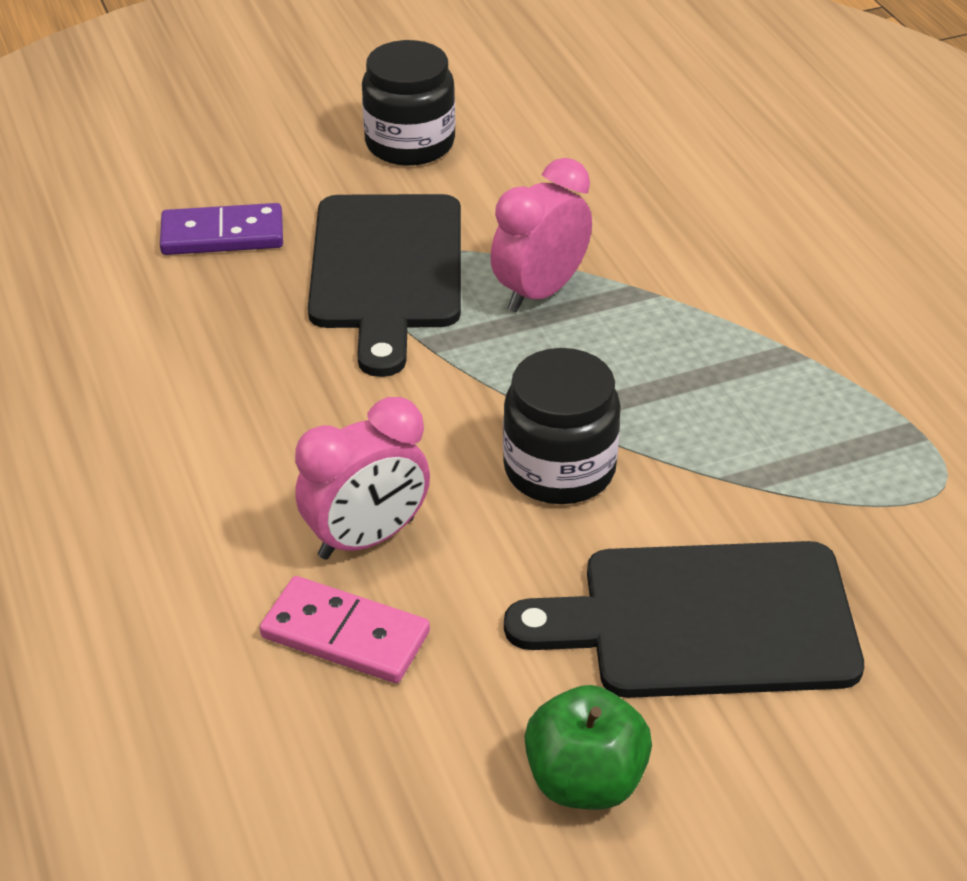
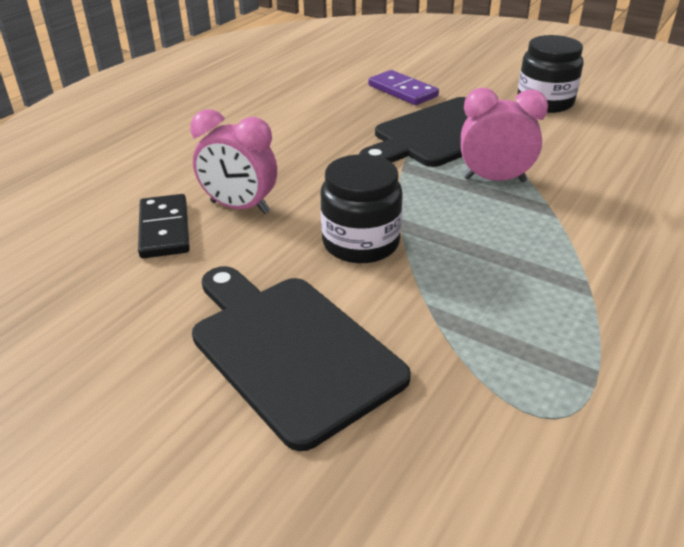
camera: 55 degrees right, 5 degrees down
(345, 634) = (164, 229): pink domino -> black domino
(585, 781) = (112, 355): green apple -> none

